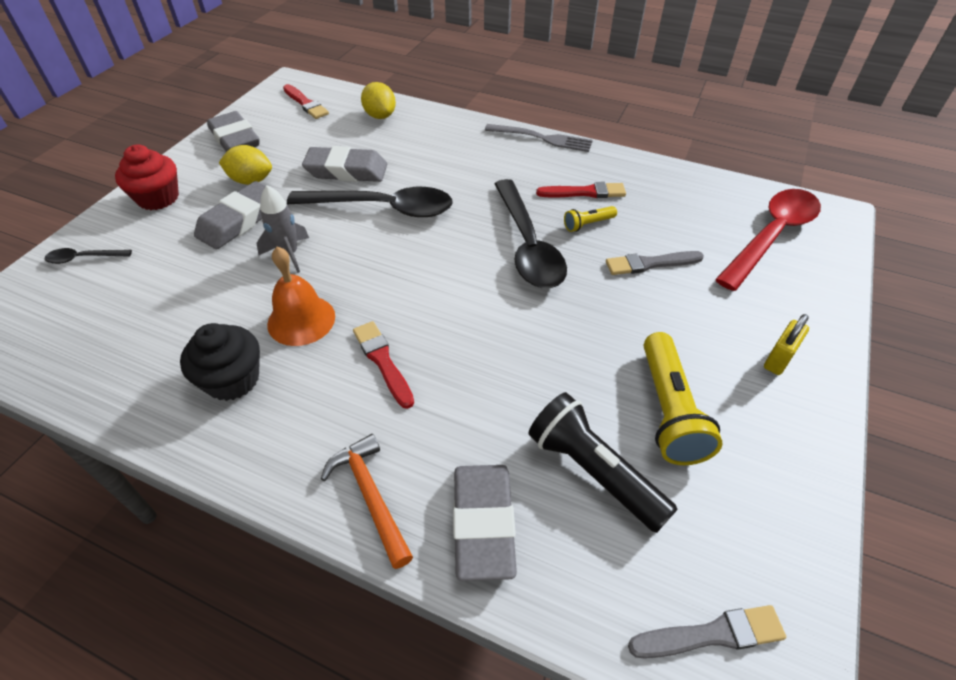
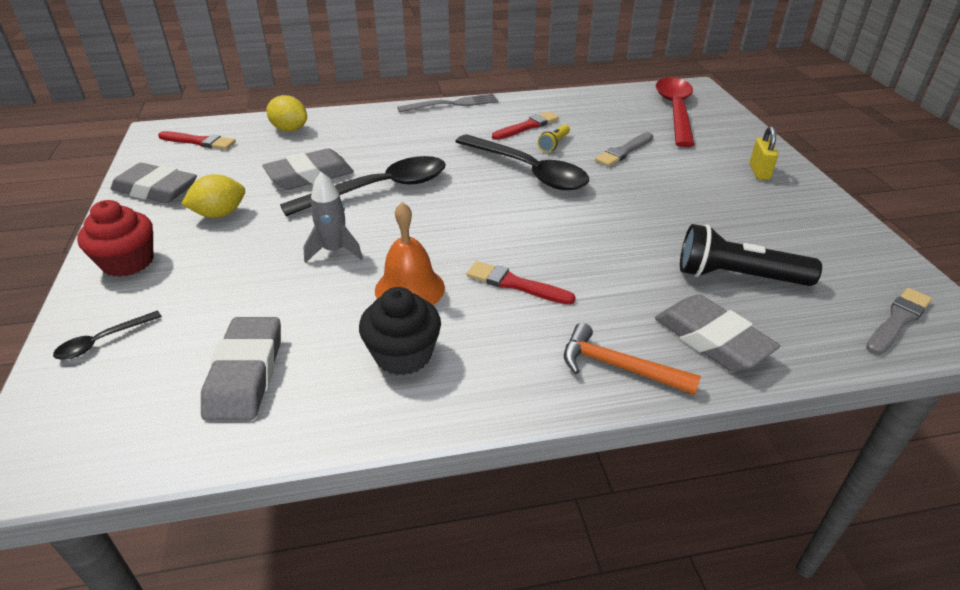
camera: 35 degrees left, 10 degrees down
(239, 221) = (249, 246): grey eraser -> grey eraser (245, 374)
(669, 410) = (736, 224): yellow flashlight -> none

